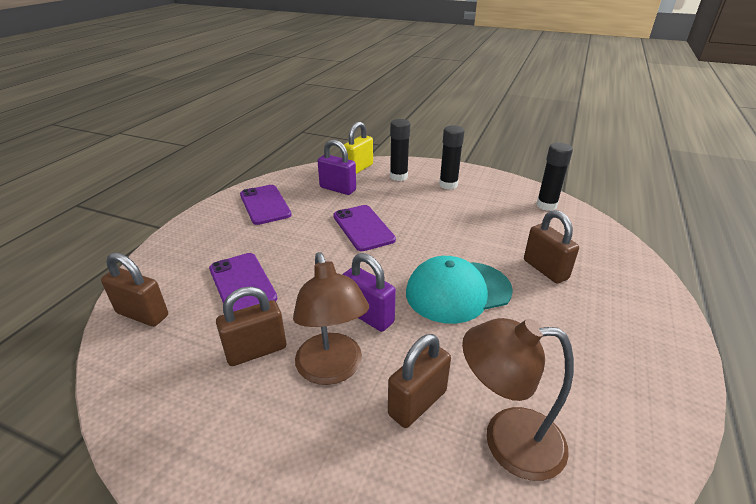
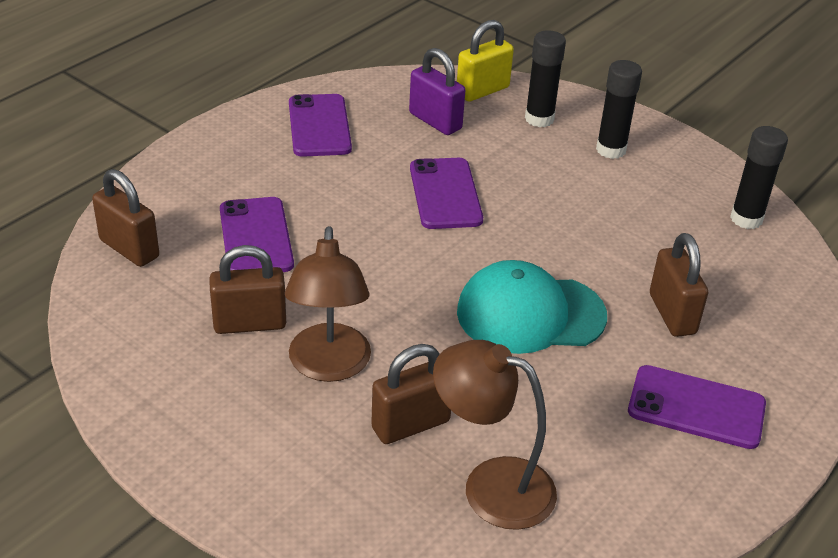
camera: 15 degrees right, 5 degrees up
(368, 316) = (398, 316): purple padlock -> none
(605, 329) = (696, 407): none -> purple phone

